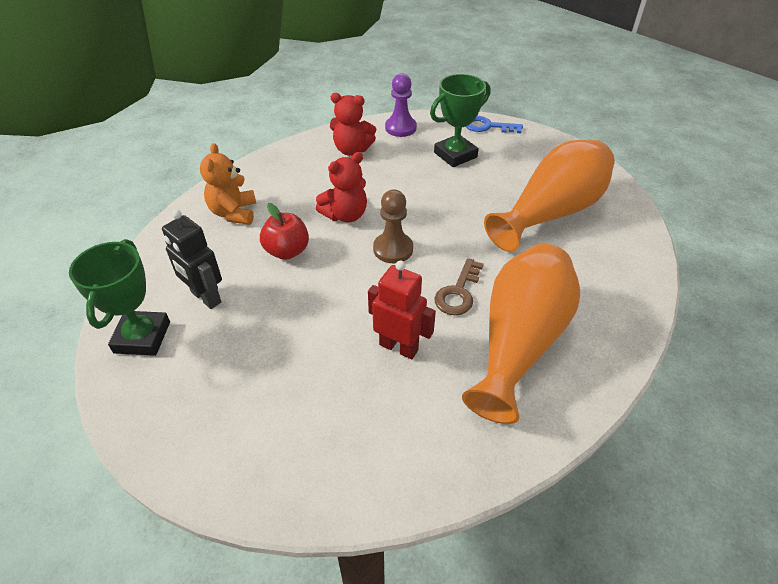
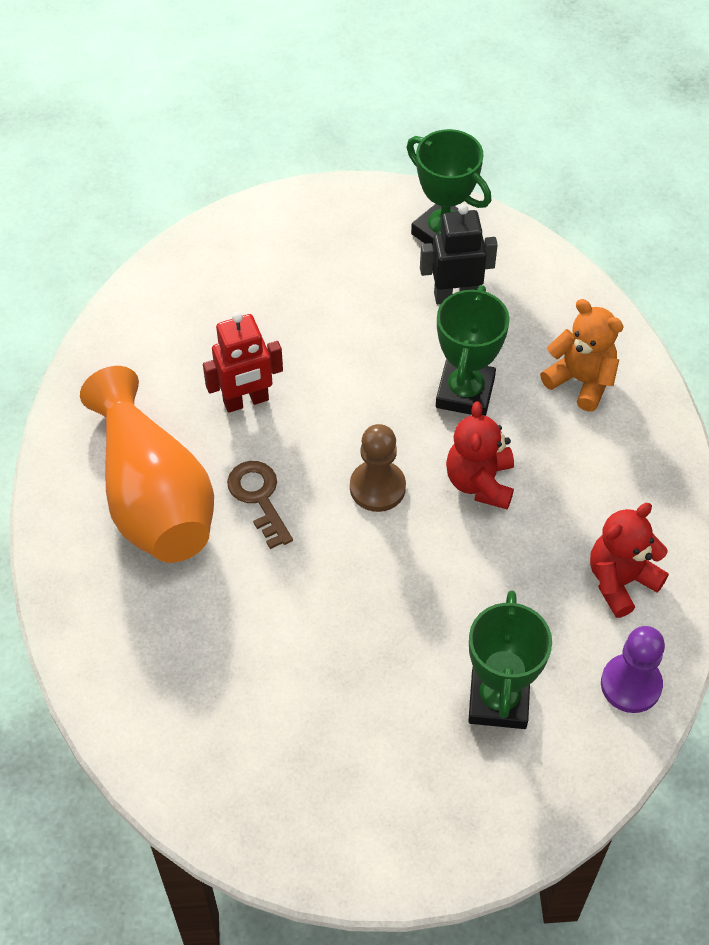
camera: 130 degrees right, 10 degrees up
(287, 251) = (465, 393): red apple -> green trophy
(487, 126) = (535, 812): blue key -> none
(551, 213) = (279, 703): orange vase -> none

